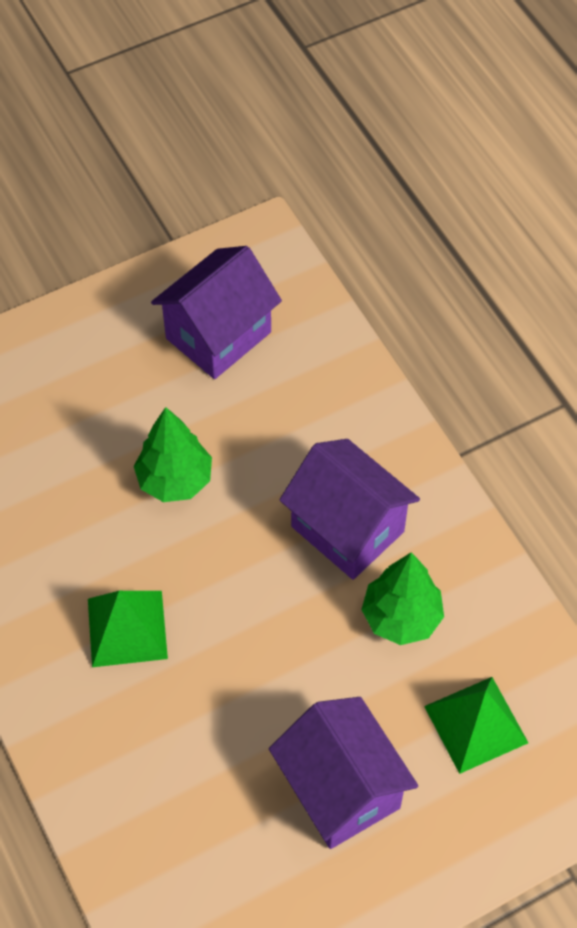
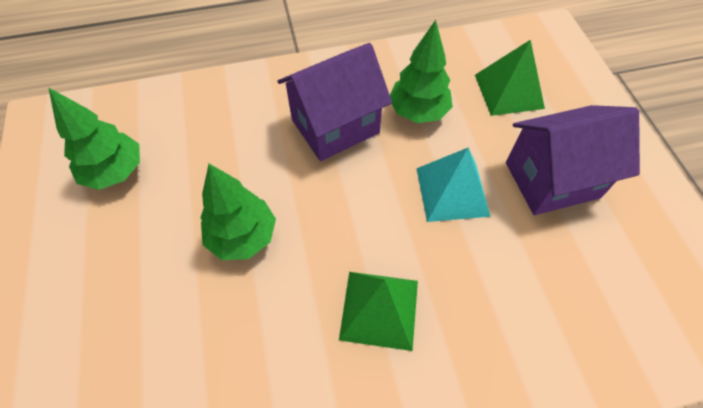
camera: 75 degrees left, 0 degrees up
(218, 335) = (115, 172): purple house -> green tree
(290, 676) = (452, 191): none -> turquoise pyramid

